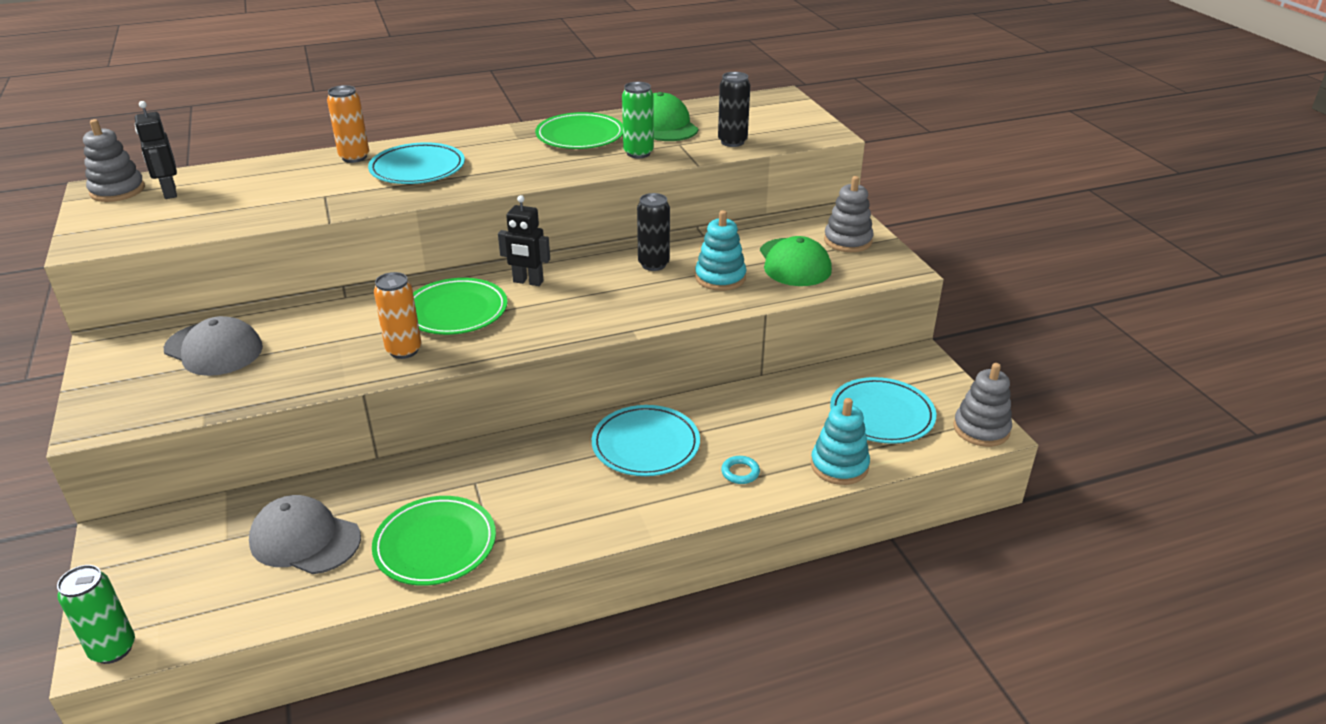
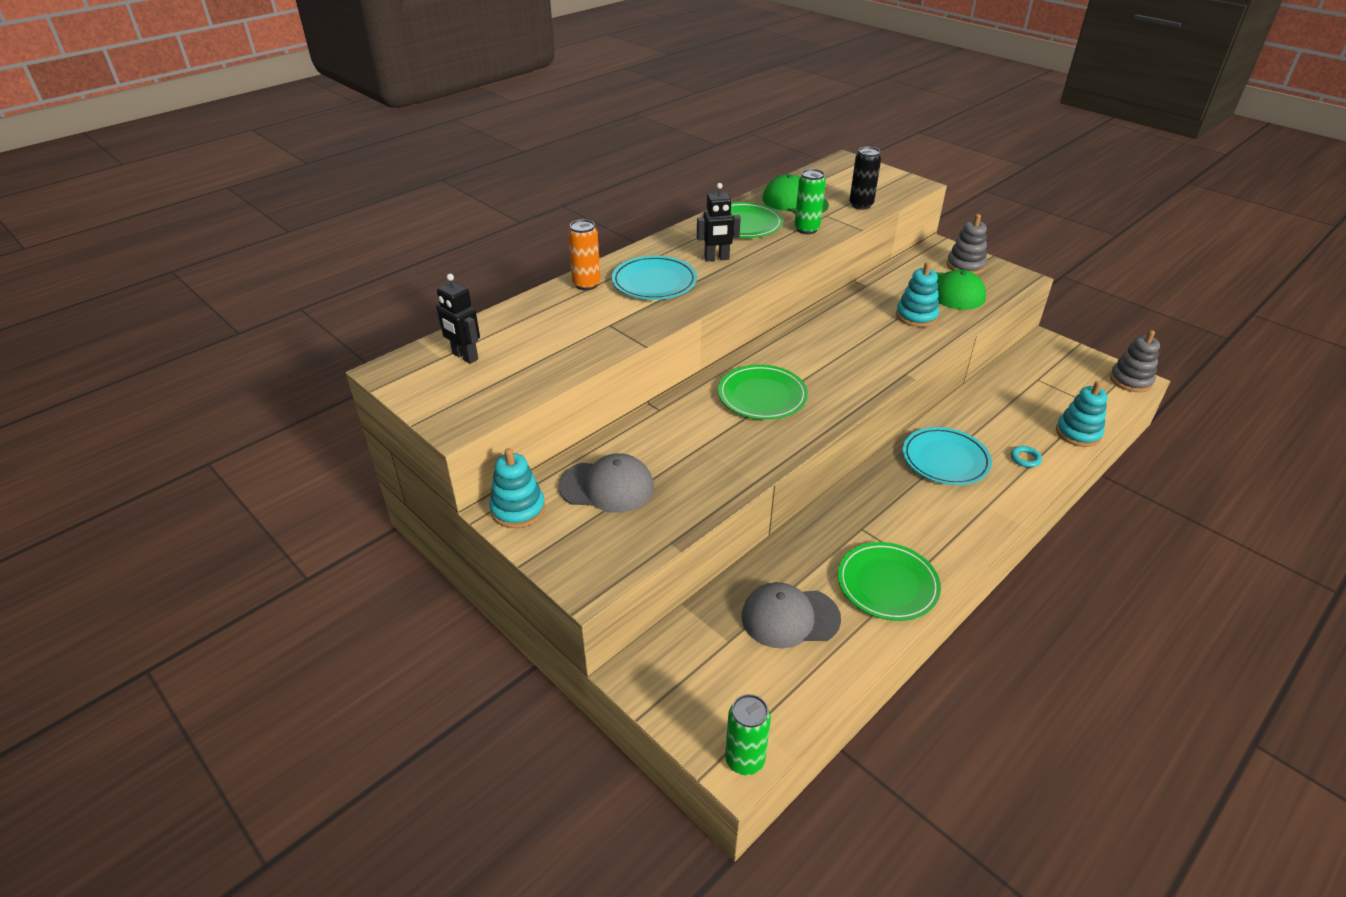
camera: 25 degrees left, 5 degrees up
(117, 190) = (411, 367): grey stacking toy -> none
(120, 345) = (518, 509): none -> turquoise stacking toy
(404, 350) = (762, 439): orange can -> none
(528, 282) = (786, 357): black robot -> black robot (716, 258)
(653, 264) = (859, 318): black can -> none
(881, 415) = (1065, 389): turquoise plate -> none

